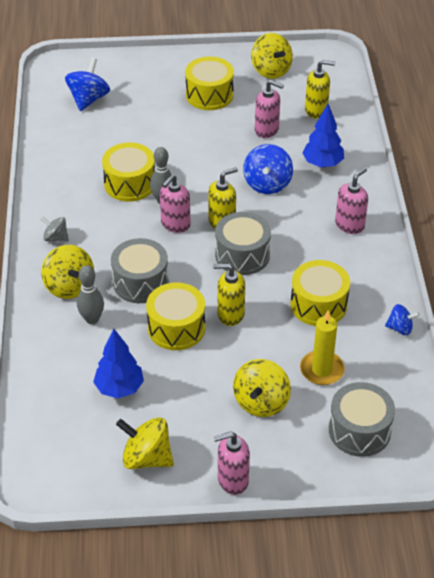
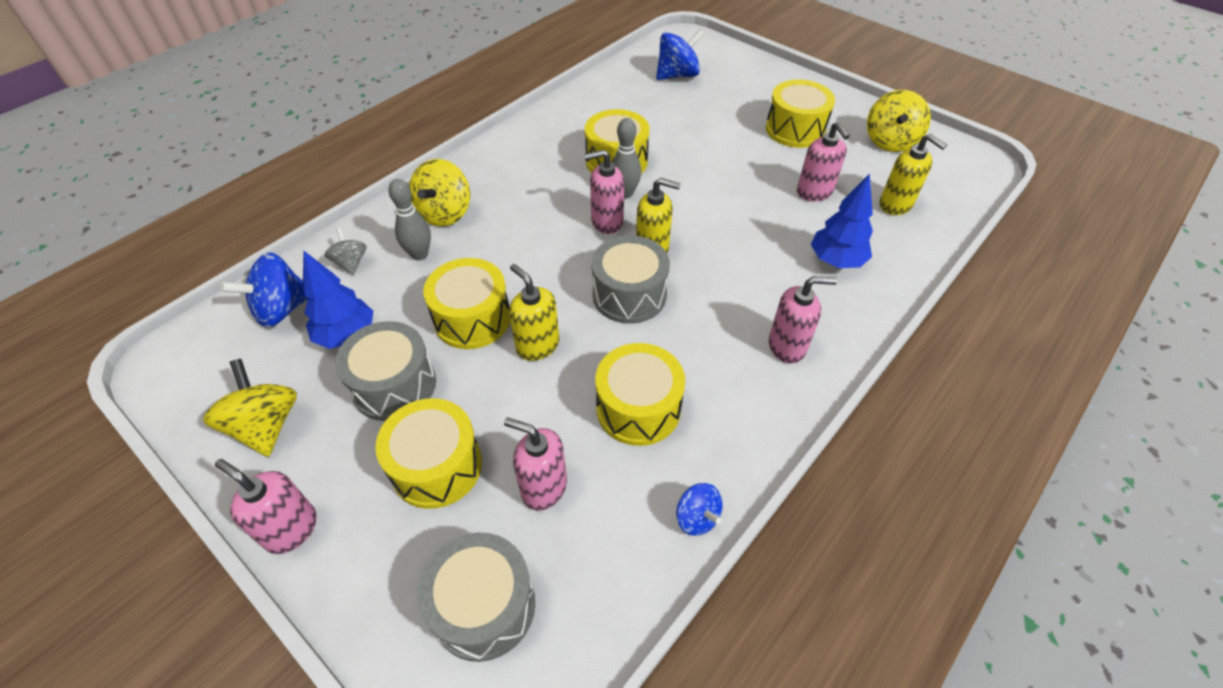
camera: 45 degrees right, 5 degrees up
(56, 238) = (494, 166): grey spinning top -> grey spinning top (351, 263)
(140, 282) = (503, 252): grey drum -> grey drum (394, 385)
(261, 402) = (437, 466): yellow spinning top -> yellow drum
(267, 184) = (747, 243): blue spinning top -> blue spinning top (282, 309)
(322, 370) = (543, 487): yellow candle -> pink soap dispenser

